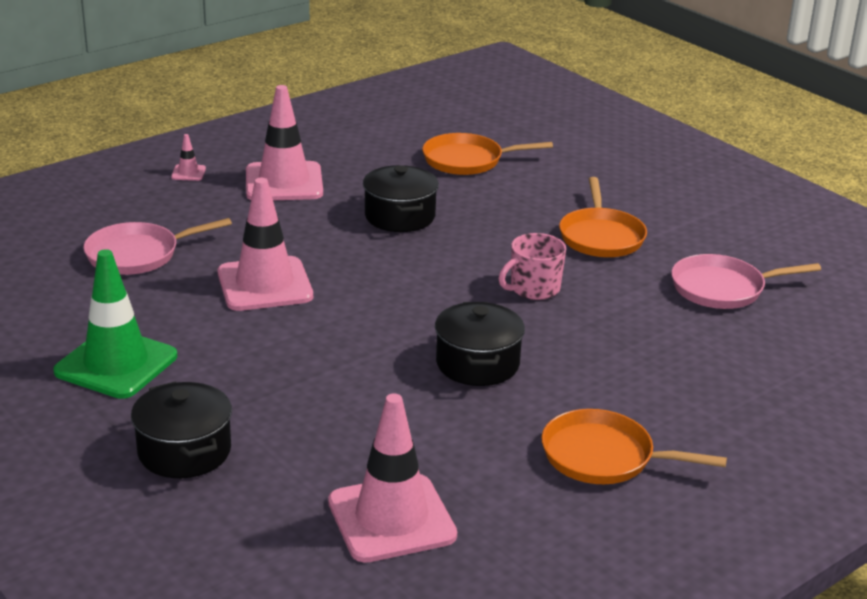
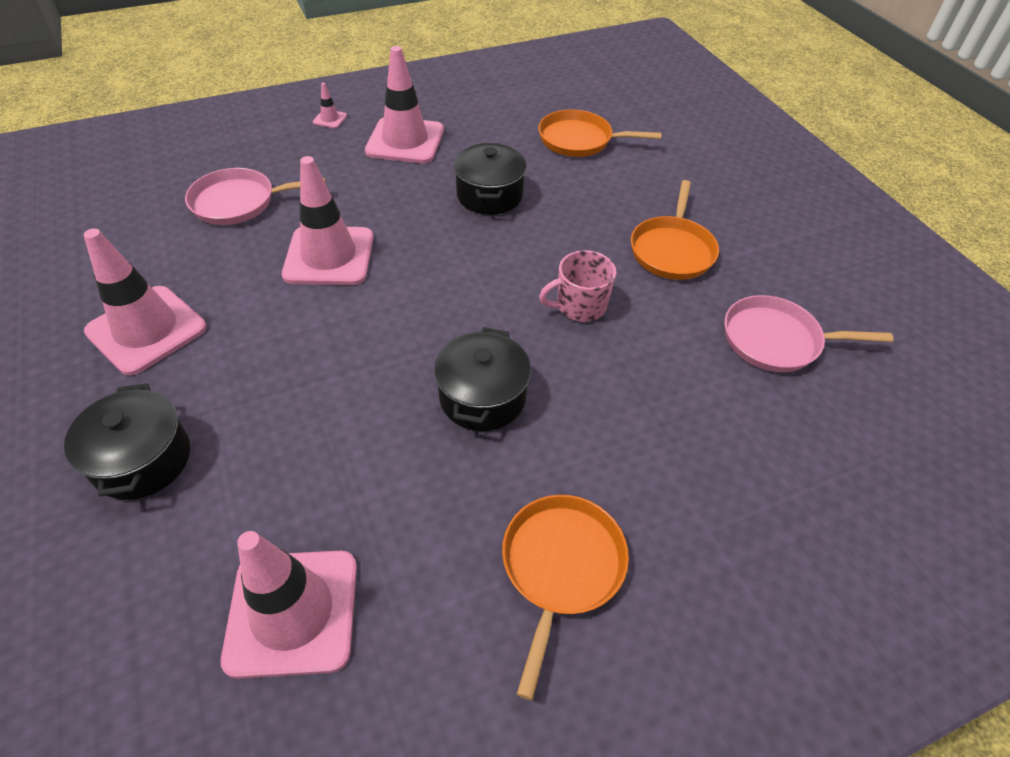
camera: 15 degrees right, 20 degrees up
(116, 364) = (146, 330): green traffic cone -> pink traffic cone
(603, 456) = (561, 566): orange pan -> orange pan turned 75 degrees clockwise

